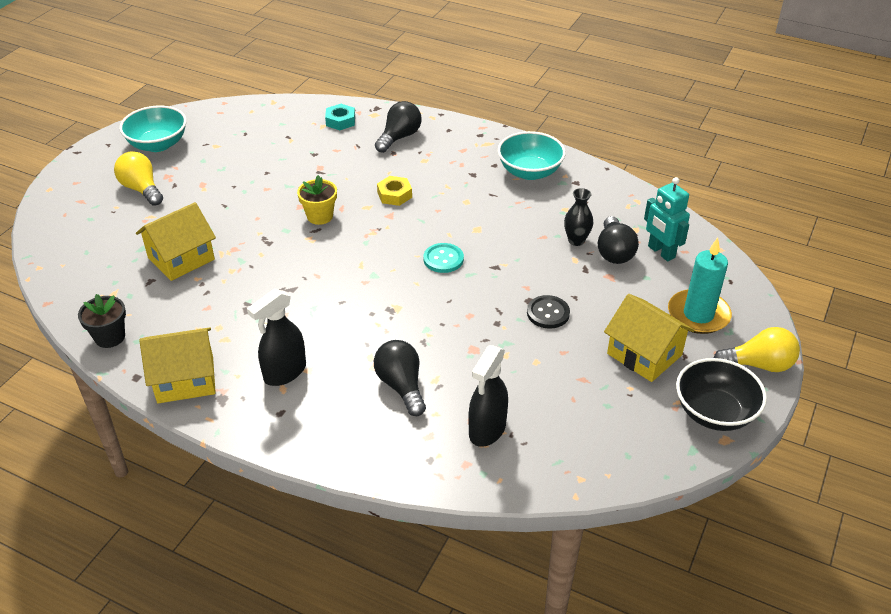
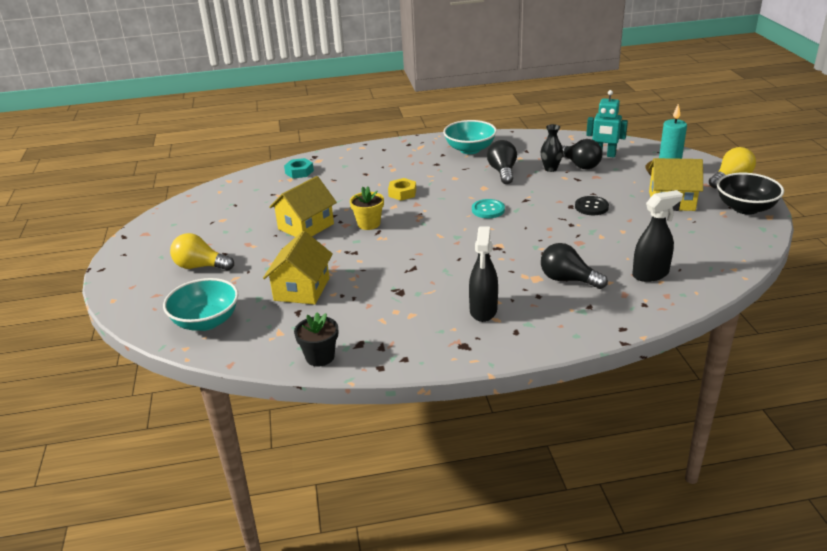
camera: 35 degrees left, 10 degrees down
(158, 144) = (170, 237): turquoise bowl -> turquoise bowl (206, 321)
(185, 379) = (420, 349): yellow house -> yellow house (306, 226)
(399, 137) = (356, 165): black light bulb -> black light bulb (502, 172)
(487, 430) = (650, 274): black spray bottle -> black spray bottle turned 105 degrees counterclockwise

